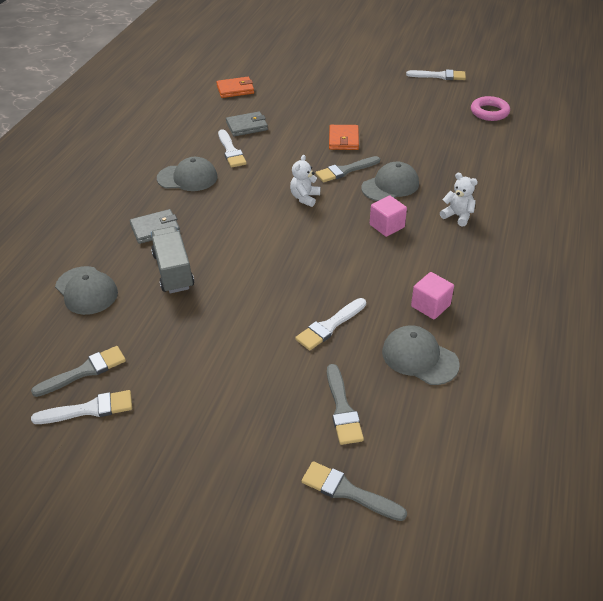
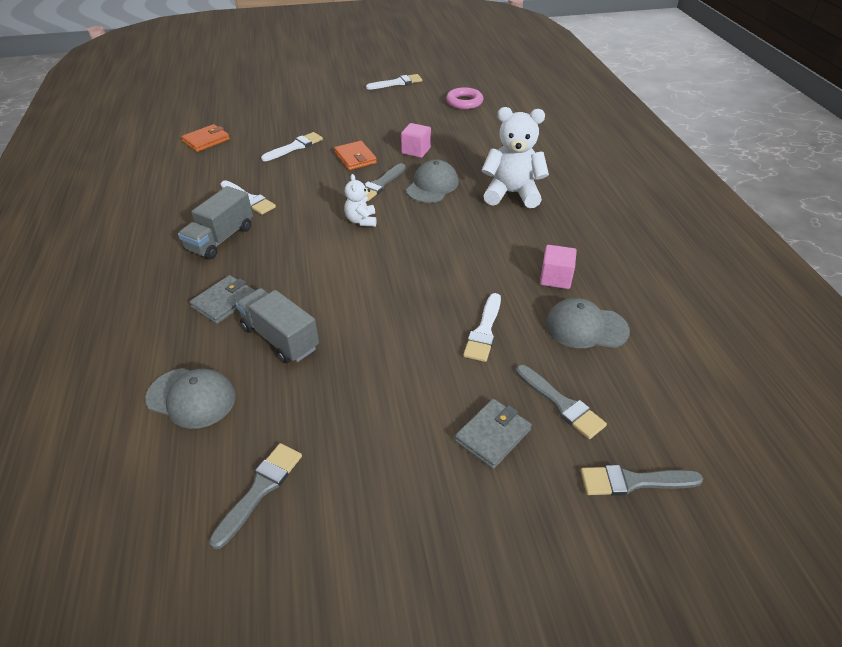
camera: 30 degrees left, 0 degrees up
(89, 409) = (300, 530): white brush -> white brush (295, 147)
(187, 178) = (221, 239): grey cap -> grey truck
(247, 126) = (247, 171): grey wallet -> grey wallet (492, 435)
(387, 226) = (459, 221): pink cube -> pink cube (416, 150)
(457, 216) = (512, 194): white teddy bear -> white teddy bear, size x1.89

